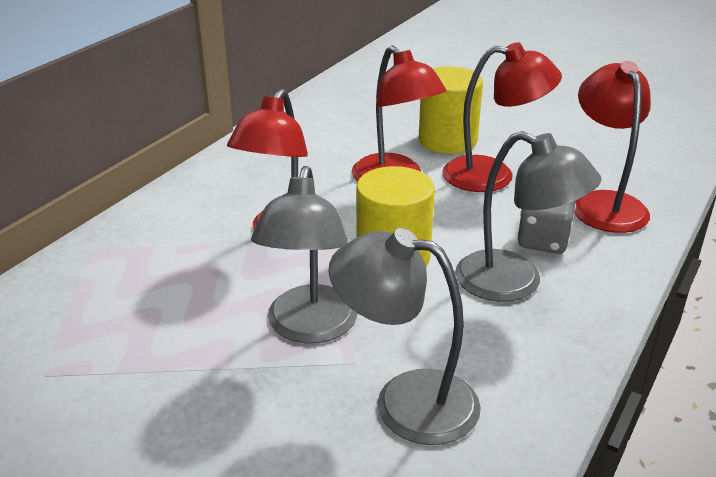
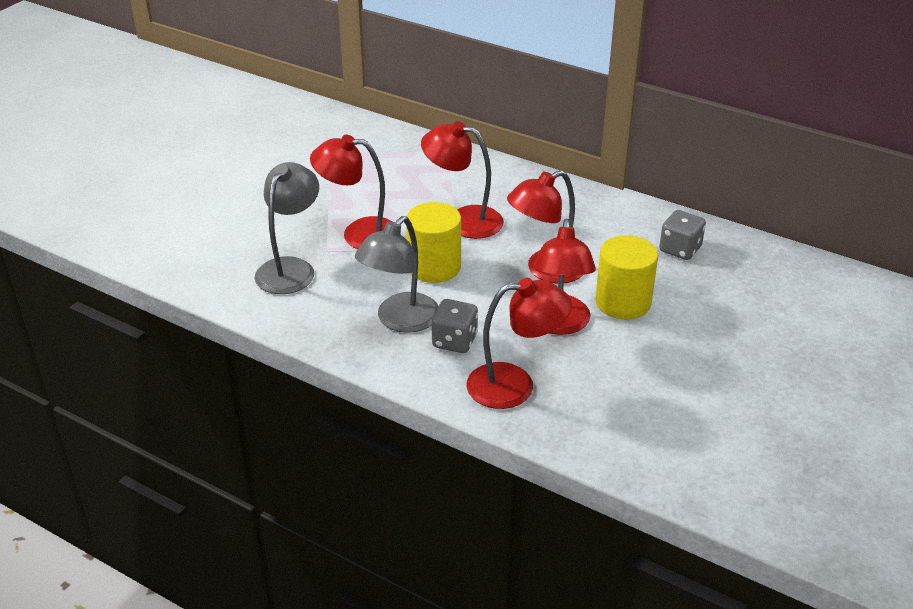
camera: 90 degrees right, 5 degrees up
(309, 328) = (359, 234): grey lamp -> red lamp
(353, 108) = (680, 249): none -> grey dice

